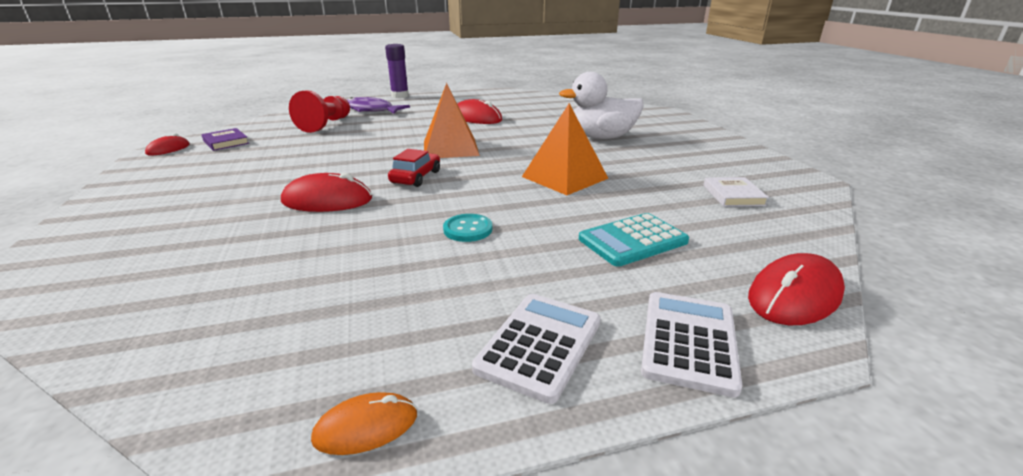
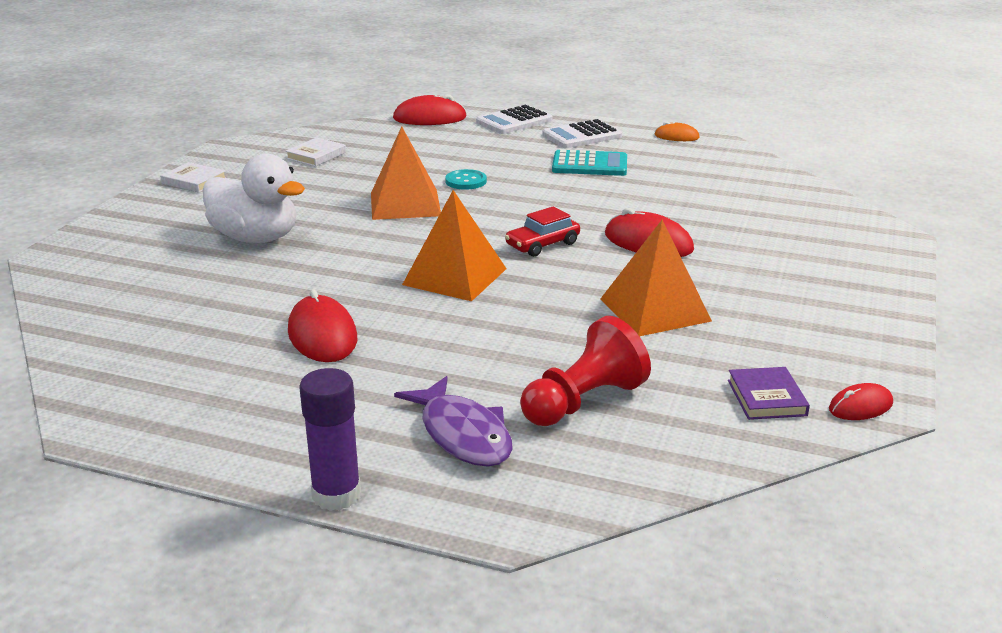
camera: 145 degrees left, 0 degrees up
(303, 161) = (655, 310): none -> orange pyramid
(468, 229) = (552, 187): turquoise button -> turquoise button (466, 181)
(633, 240) = (455, 153): turquoise calculator -> turquoise calculator (589, 165)
(735, 153) = (194, 181): none -> white book

